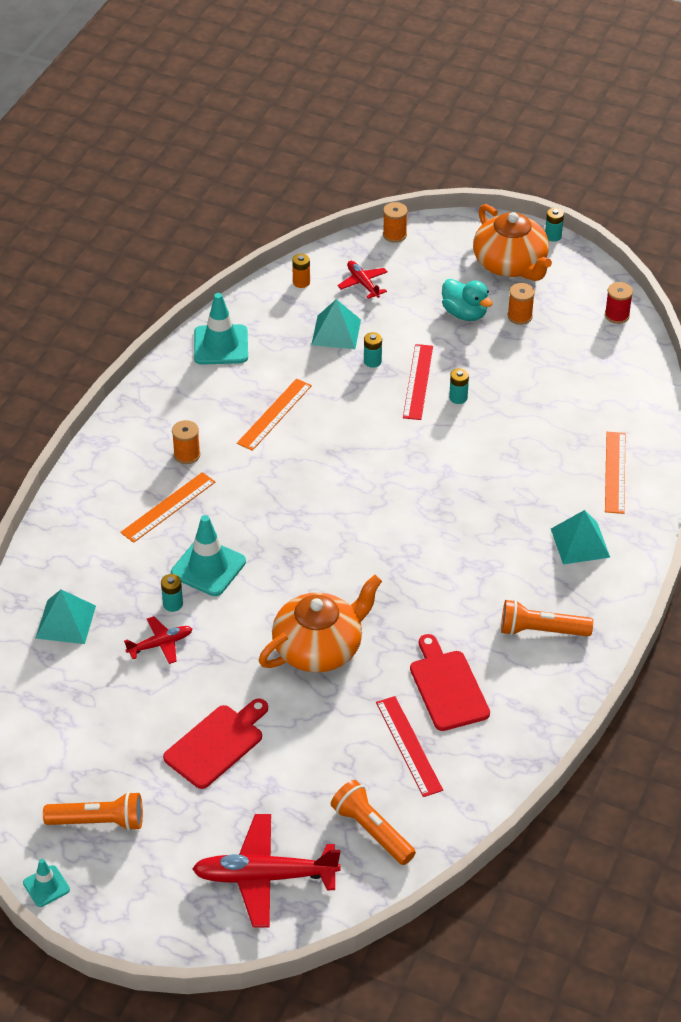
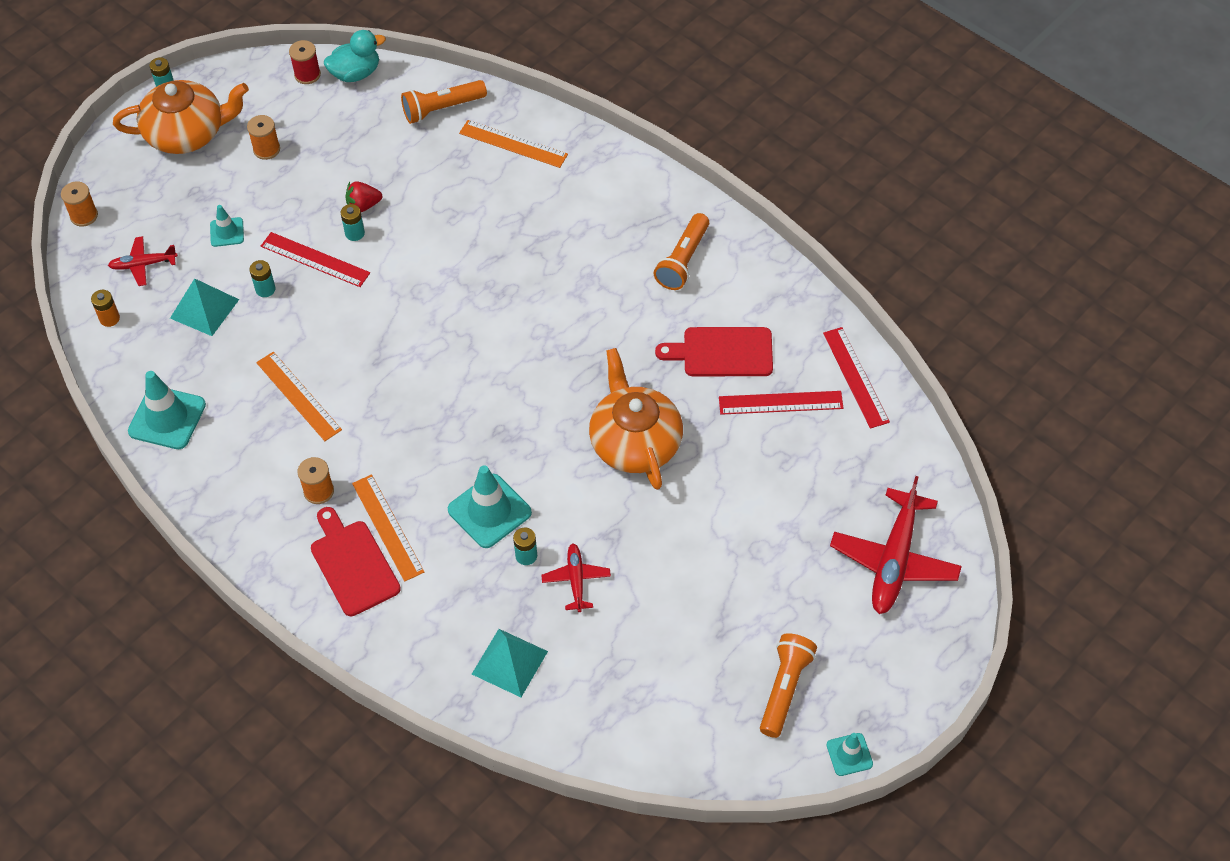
camera: 70 degrees left, 10 degrees up
(217, 744) = (723, 561): red cutting board -> red cutting board (353, 564)
(372, 831) = (868, 459): orange flashlight -> orange flashlight (442, 109)
(420, 320) = (227, 232): none -> turquoise traffic cone
(464, 313) = (237, 192): turquoise duck -> turquoise duck (356, 73)
(465, 799) = (855, 377): none -> red ruler
(491, 394) = (363, 206): none -> red strawberry
(580, 542) = (589, 198): turquoise pyramid -> none

